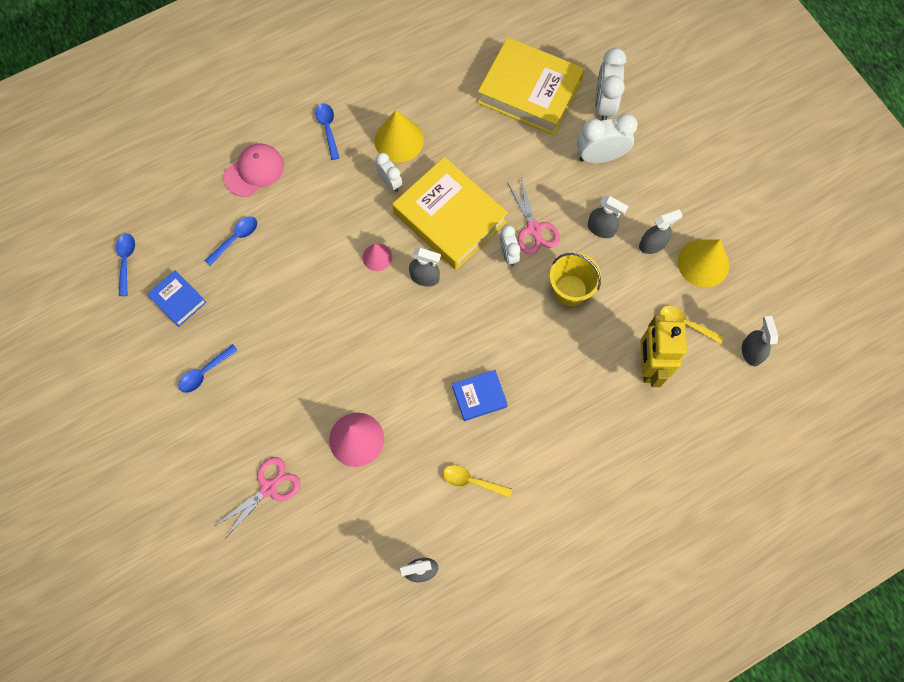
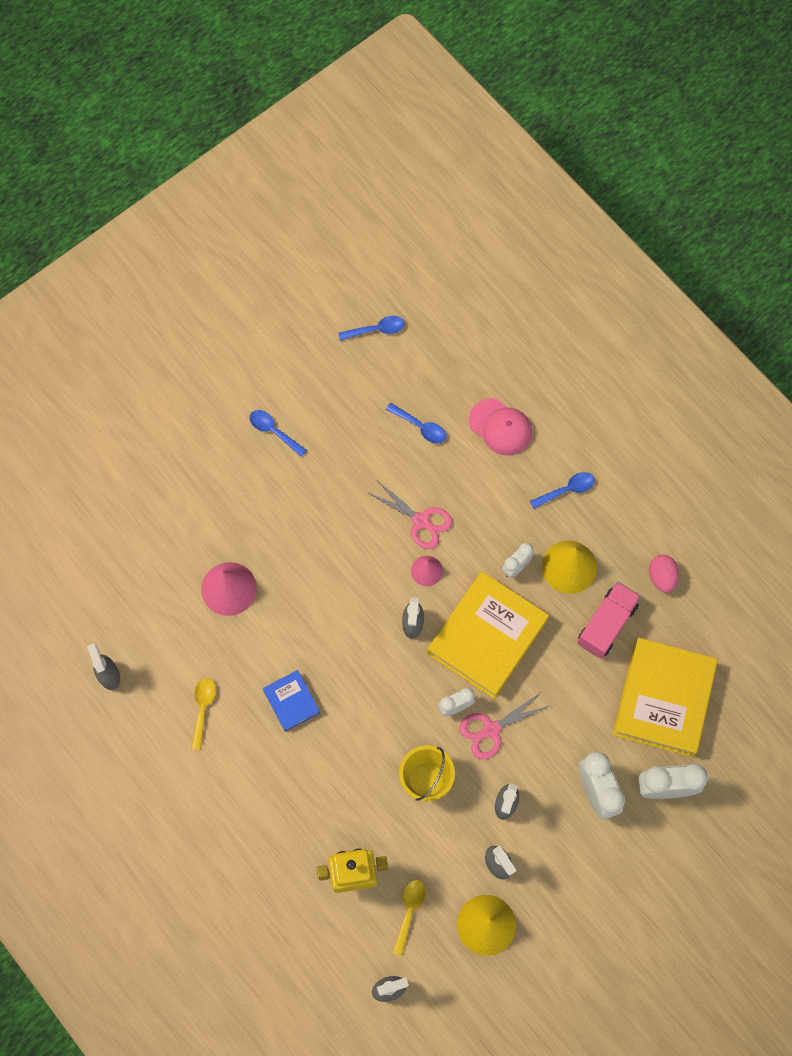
camera: 80 degrees right, 0 degrees up
(178, 300) = (344, 388): blue book -> none
(268, 488) = (169, 517): pink scissors -> pink scissors (421, 521)
(423, 71) = (661, 577): none -> pink egg
(457, 121) = (606, 624): none -> pink truck

